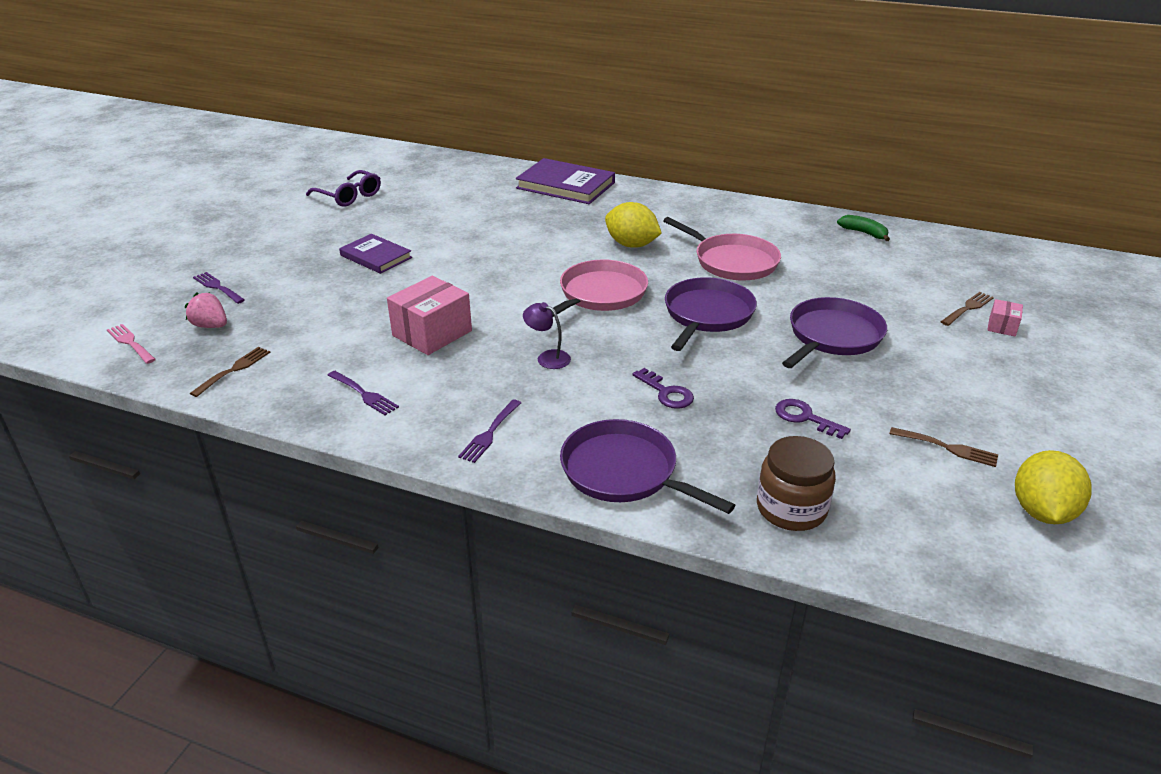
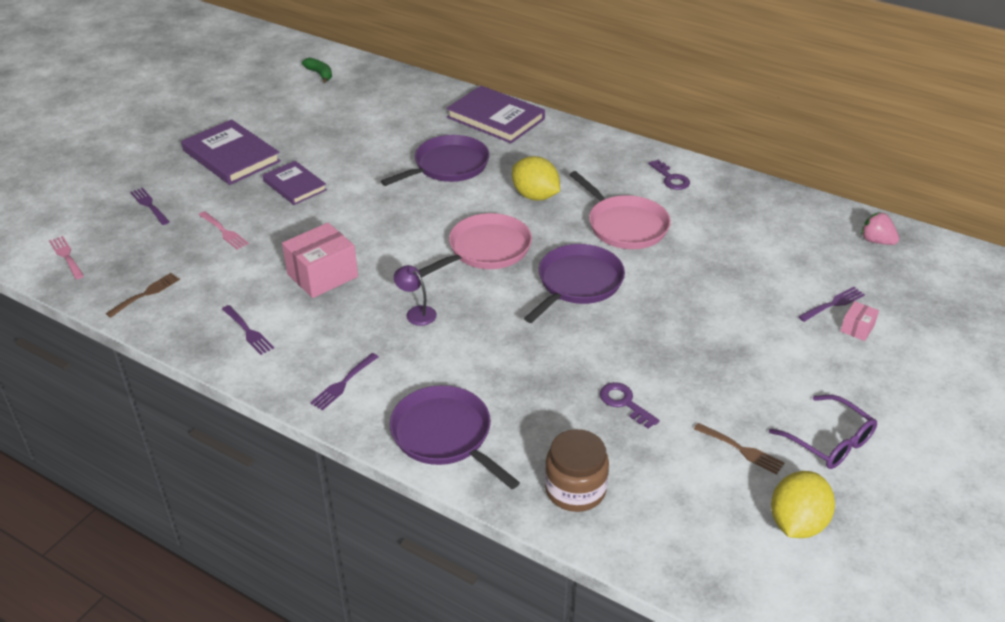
camera: 10 degrees right, 5 degrees up
(210, 326) = (135, 246): pink strawberry -> pink strawberry (876, 241)
(299, 237) = (231, 156): none -> purple book
(310, 304) = (224, 232): none -> pink fork
(349, 196) = (287, 112): purple glasses -> purple glasses (829, 441)
(666, 393) = (510, 362): purple key -> purple key (671, 178)
(832, 336) = (687, 320): purple pan -> purple pan (448, 166)
(864, 233) = (769, 205): green banana -> green banana (320, 74)
(968, 308) = (833, 304): brown fork -> purple fork

